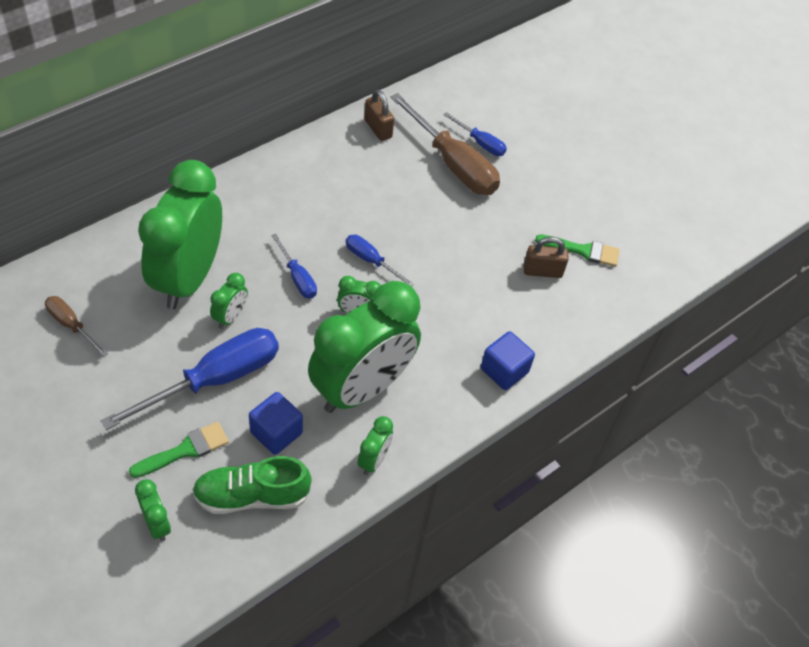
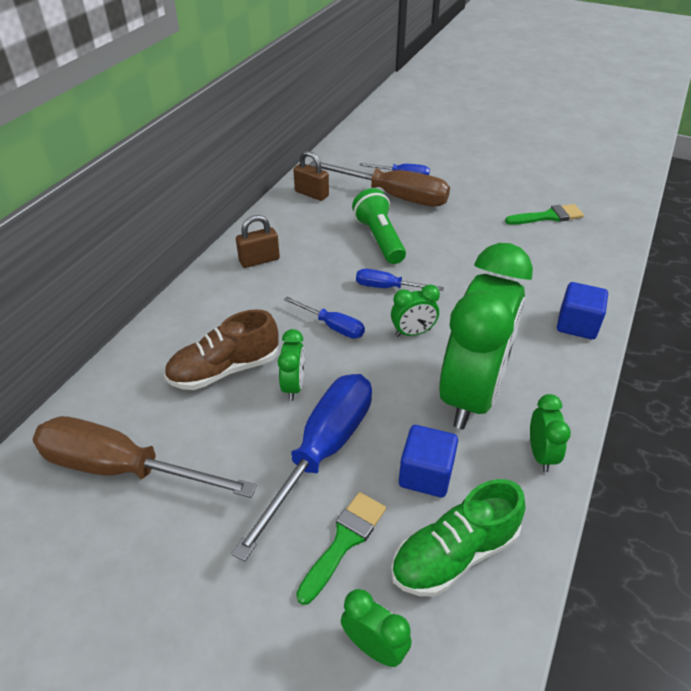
camera: 20 degrees left, 10 degrees down
(71, 325) = (122, 469): brown screwdriver -> brown screwdriver, size x2.00
(188, 278) = (225, 370): green clock -> brown shoe
(402, 207) = (379, 239): none -> green flashlight
(542, 271) = (533, 241): brown padlock -> brown padlock (259, 260)

